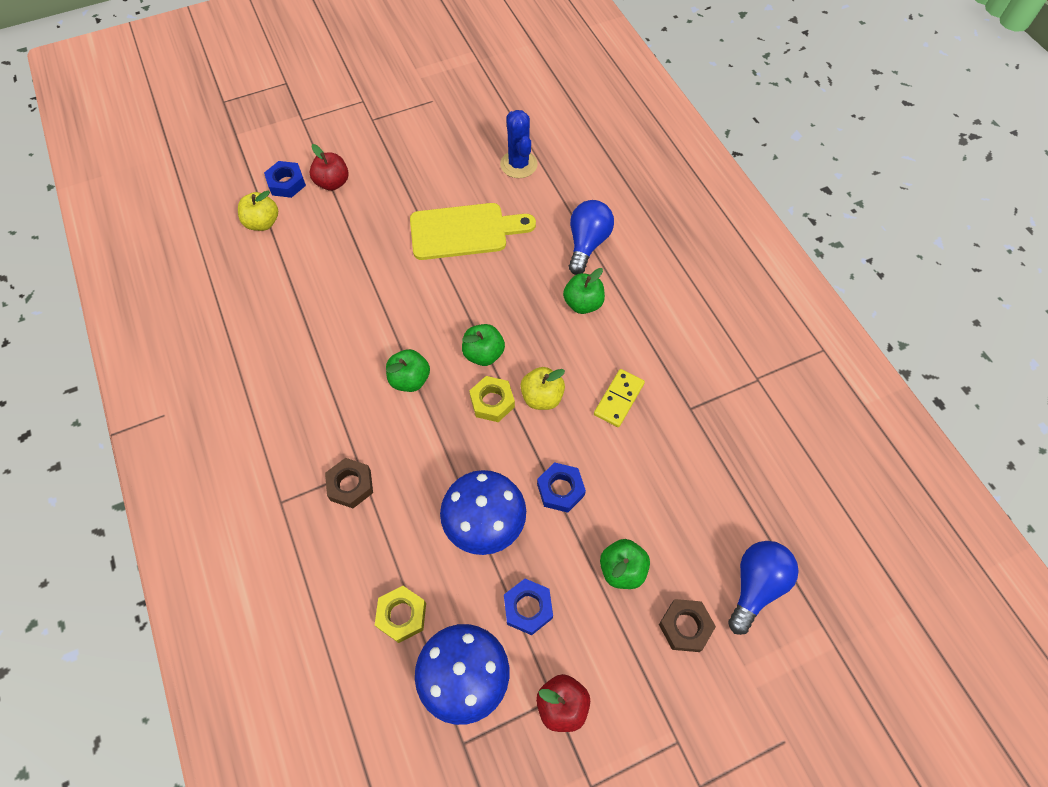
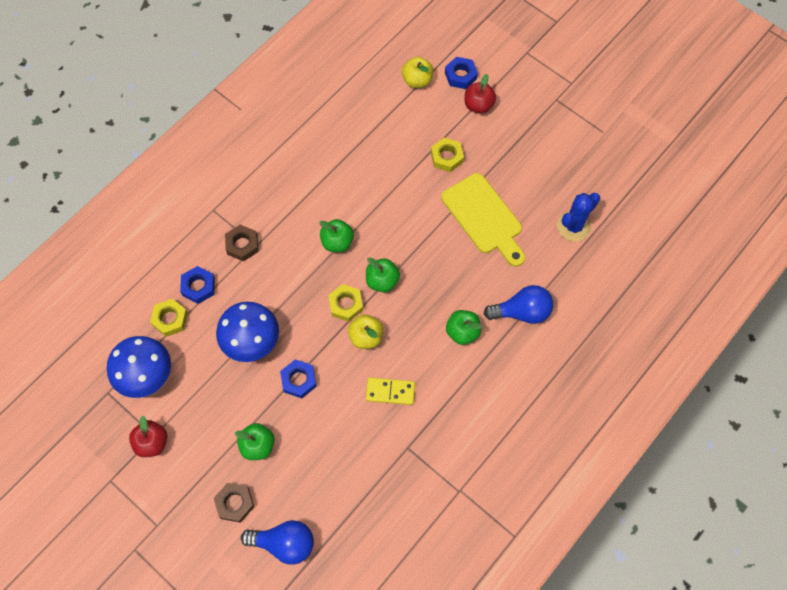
camera: 65 degrees right, 5 degrees up
(374, 234) = (446, 157): none -> yellow nut
(528, 608) = (206, 394): blue nut -> blue nut (198, 287)

